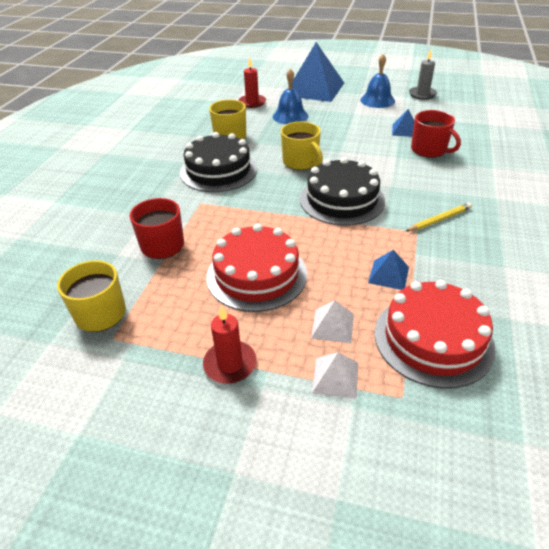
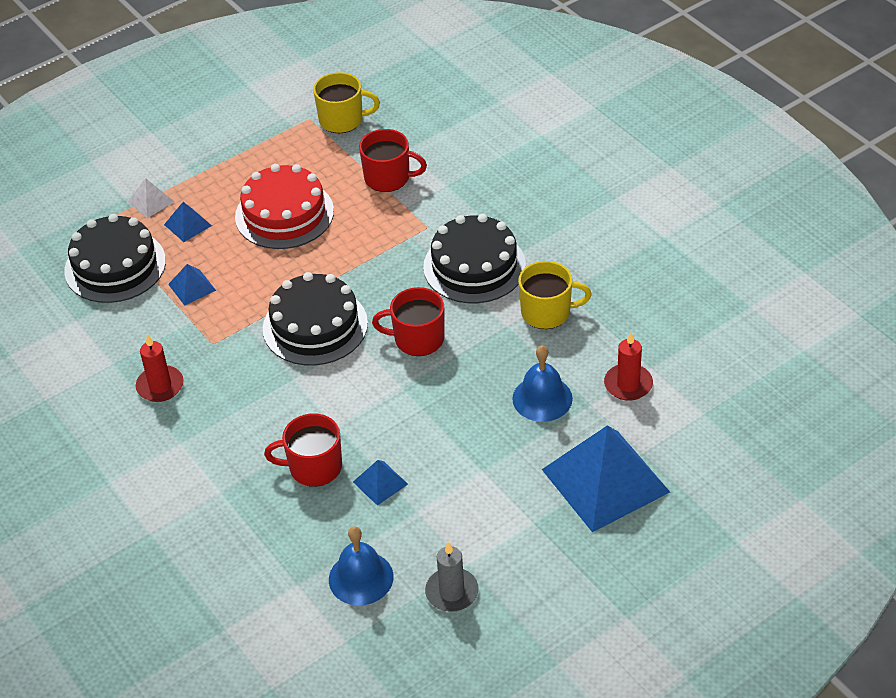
camera: 130 degrees right, 5 degrees up
(230, 364) = (219, 161): red candle -> red candle (160, 386)
(301, 162) = (417, 339): yellow mug -> red mug
(332, 325) = (187, 225): white pyramid -> blue pyramid
(377, 100) = (490, 524): blue bell -> blue bell (361, 578)
(433, 339) = (115, 266): red cake -> black cake
(440, 219) = (206, 372): yellow pencil -> none

